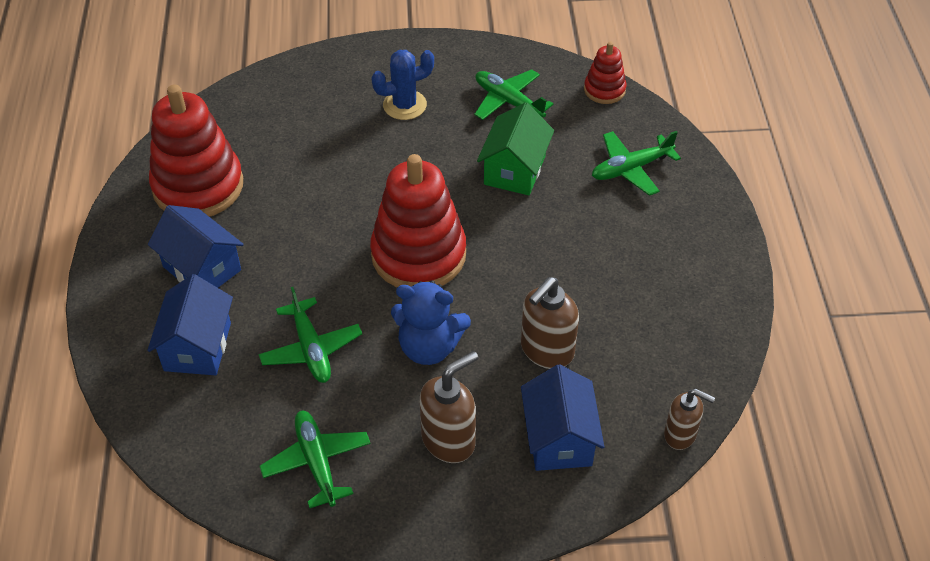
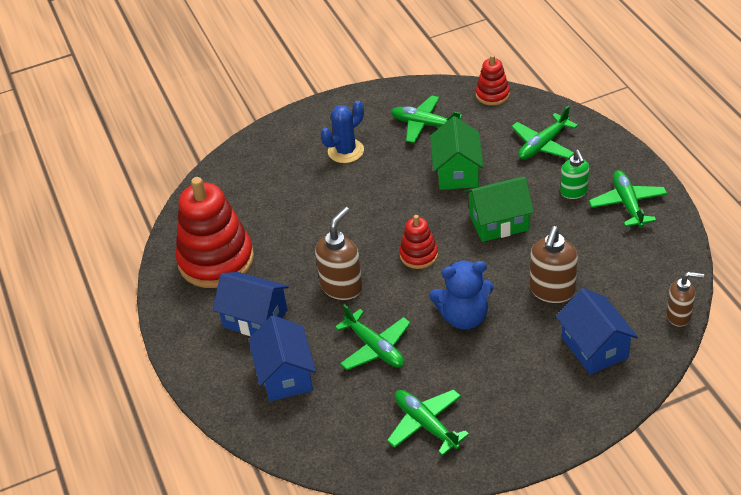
camera: 15 degrees left, 5 degrees down
(418, 255) = (418, 255): red stacking toy -> red stacking toy, size x0.49
(449, 440) = (515, 376): brown soap dispenser -> brown soap dispenser (342, 286)
(529, 246) = (498, 222): none -> green house
(636, 238) = (574, 192): none -> green soap dispenser
(692, 274) = (627, 204): none -> green plane

